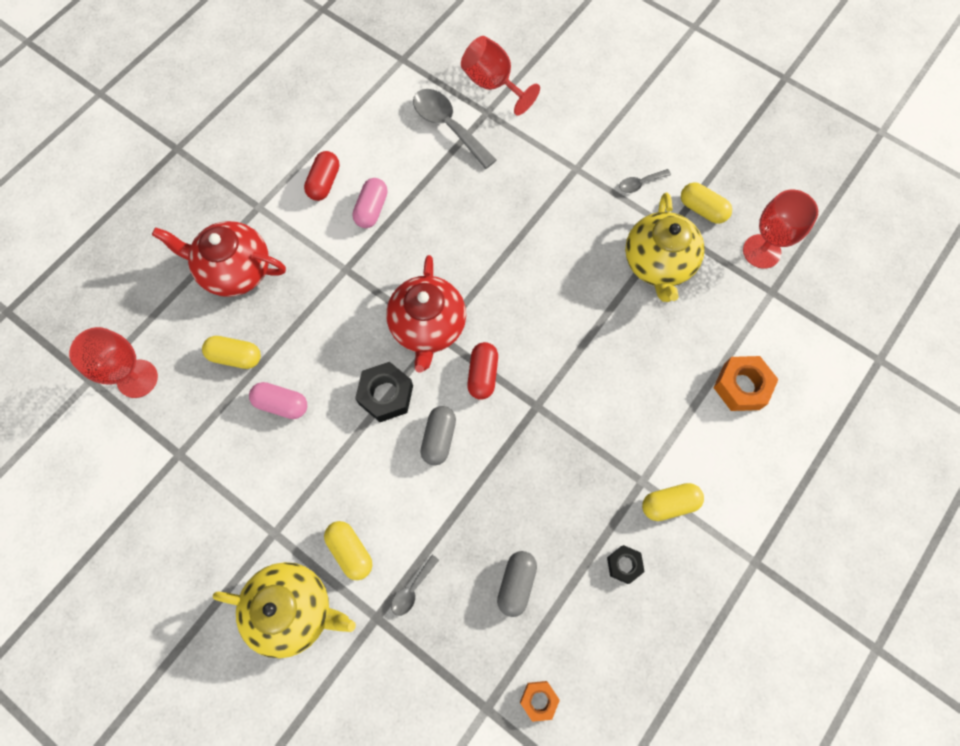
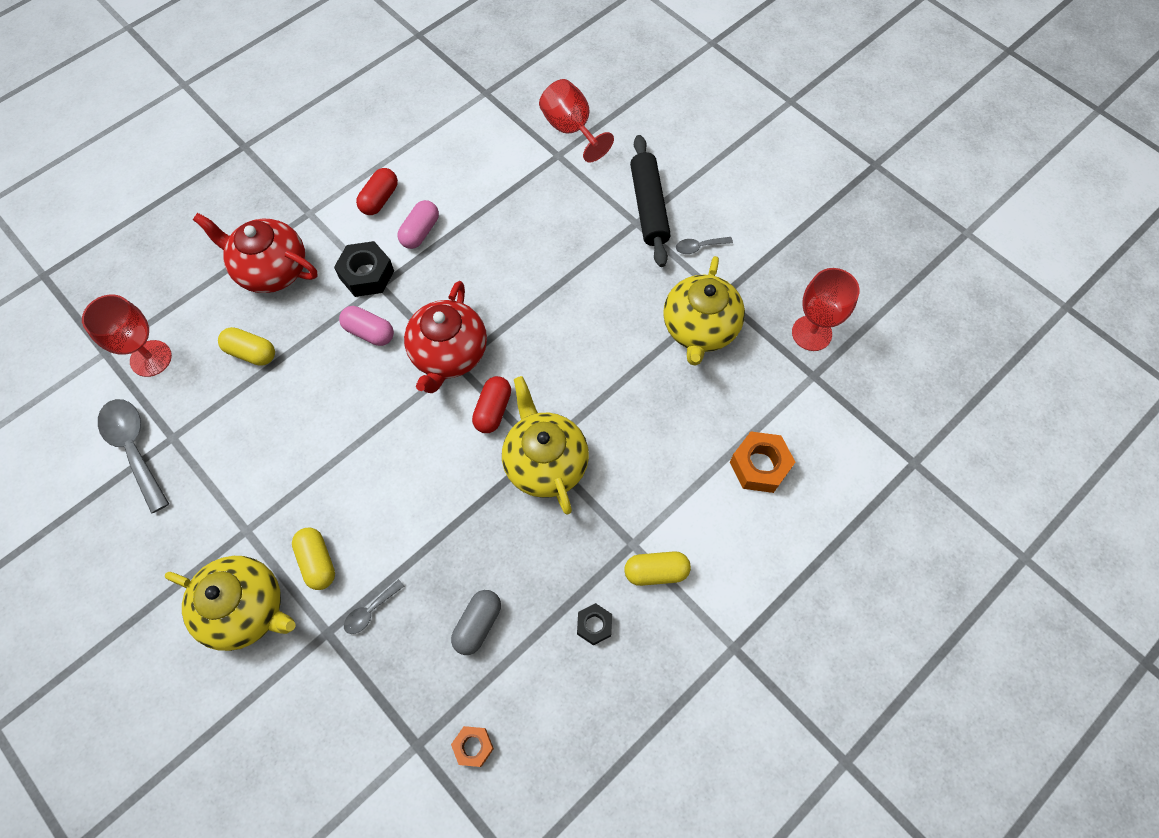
camera: 10 degrees right, 5 degrees down
(281, 404) = (285, 406): pink capsule -> pink capsule (369, 332)
(386, 395) = (390, 414): black nut -> black nut (367, 274)
(439, 438) = (433, 465): grey capsule -> none
(448, 126) = (516, 163): grey spoon -> grey spoon (134, 448)
(543, 417) = (545, 463): none -> yellow teapot
(584, 151) = (649, 207): none -> black rolling pin
(702, 209) = (758, 282): yellow capsule -> none

